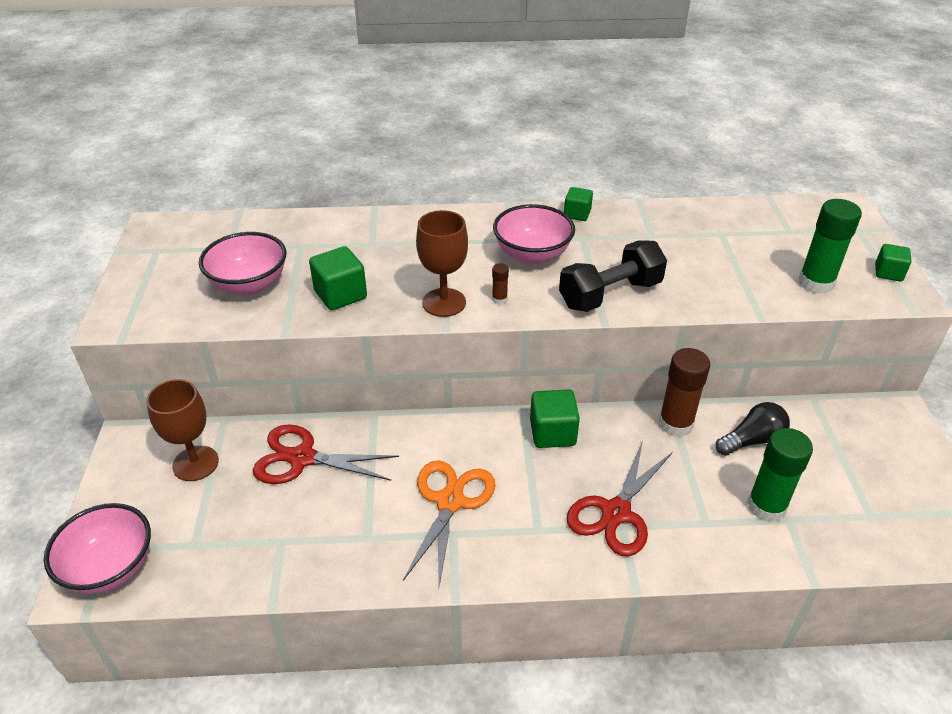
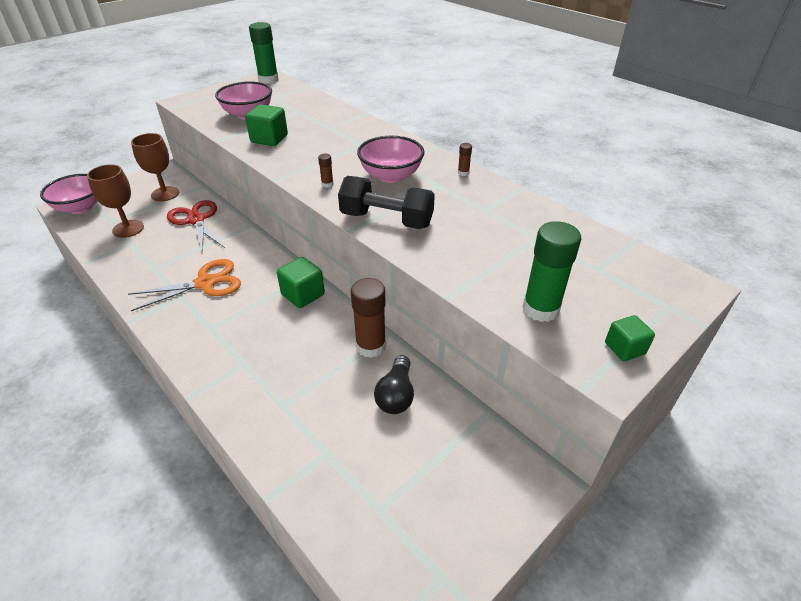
camera: 50 degrees right, 0 degrees up
(444, 302) = (300, 169): brown goblet -> brown goblet (128, 229)
(577, 214) = (463, 173): green cube -> brown glue stick
(616, 512) = (254, 355): red scissors -> none
(752, 440) = (396, 395): black light bulb -> black light bulb turned 75 degrees clockwise
(766, 506) = (329, 433): green glue stick -> green glue stick (268, 80)

